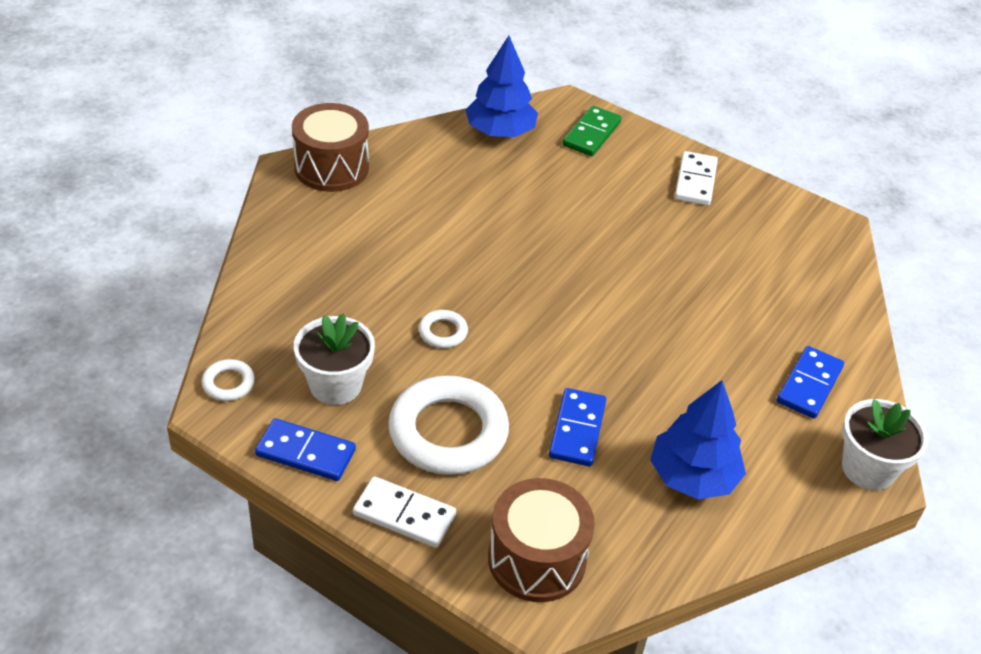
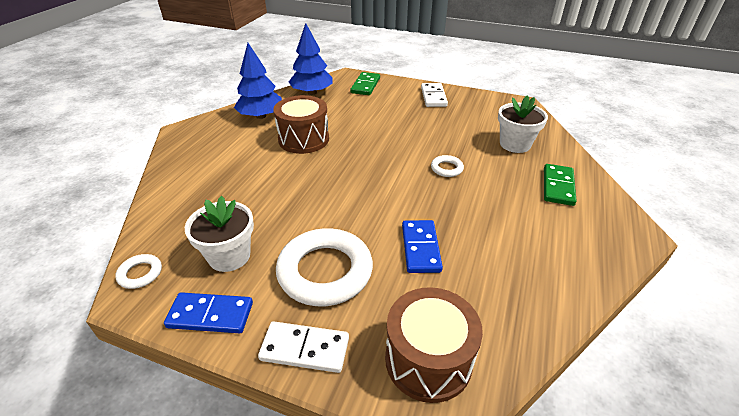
camera: 10 degrees left, 5 degrees down
(331, 167) = (209, 125): brown drum -> brown drum (303, 139)
(443, 332) = (304, 204): white ring -> white ring (446, 168)
(693, 476) = (517, 262): blue tree -> blue tree (261, 116)
(809, 385) = (558, 186): blue domino -> green domino
(868, 468) = (627, 229): white flower pot -> white flower pot (515, 144)

